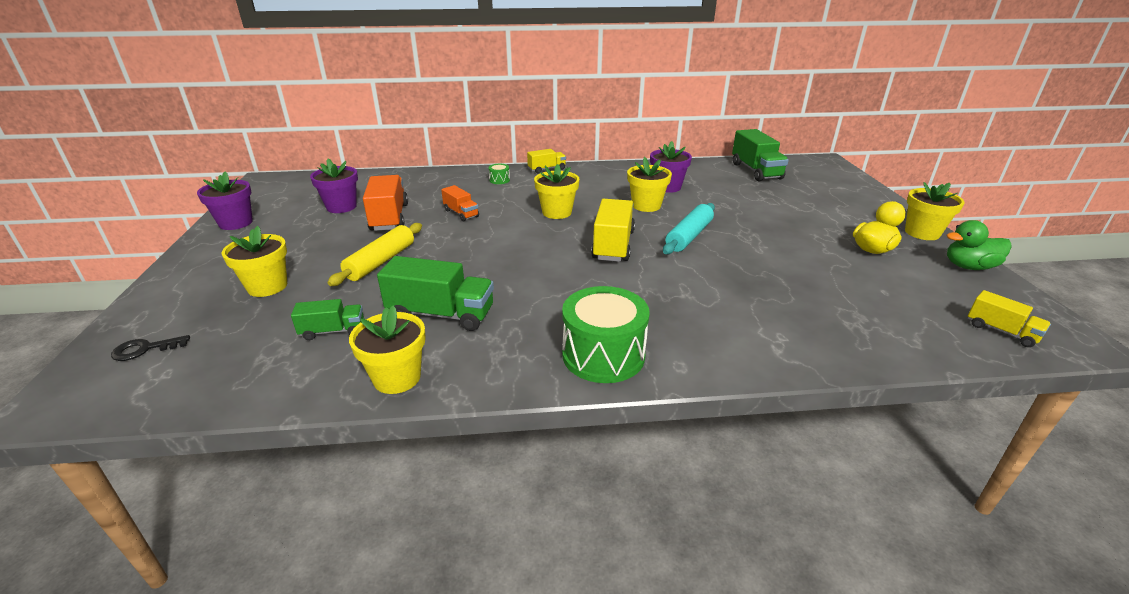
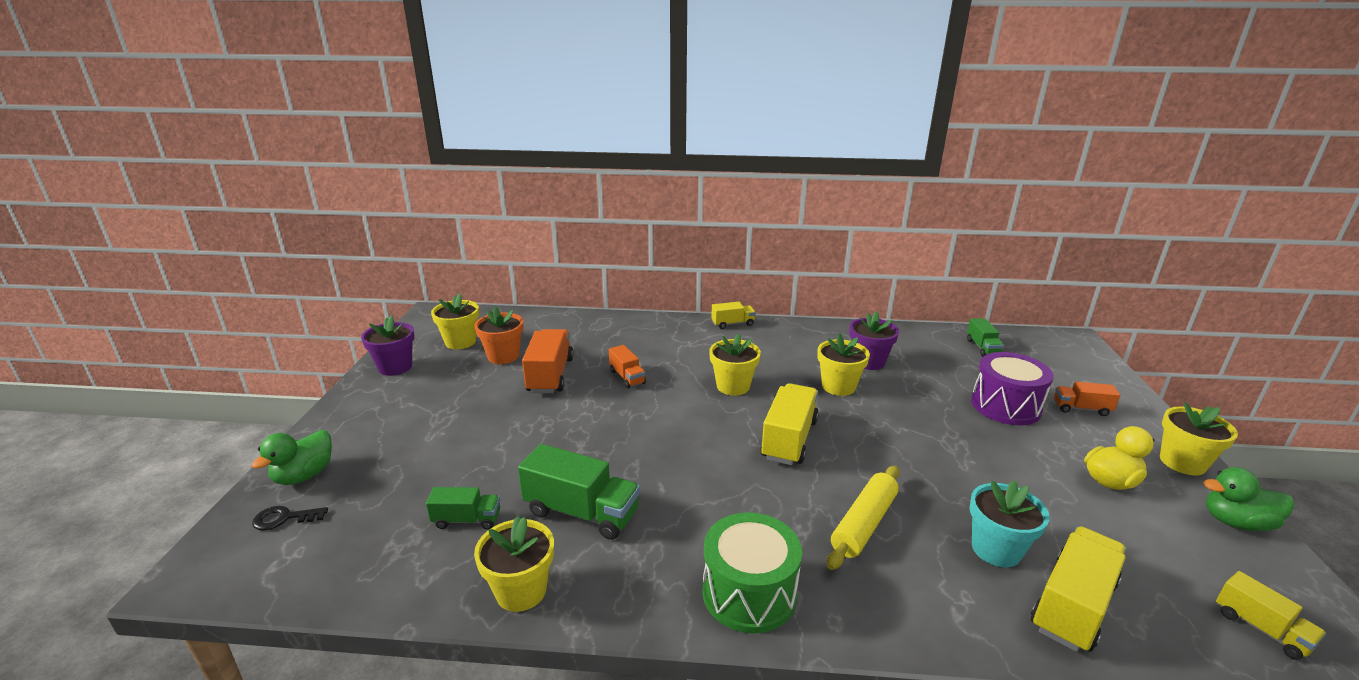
camera: 10 degrees right, 5 degrees down
(159, 314) = (304, 475): none -> green duck
(267, 286) = (412, 453): yellow flower pot -> yellow flower pot (460, 342)
(341, 207) = (503, 356): purple flower pot -> orange flower pot
(380, 262) = (531, 434): yellow rolling pin -> yellow rolling pin (863, 524)
(499, 180) = (677, 335): green drum -> none
(689, 236) = (881, 436): turquoise rolling pin -> none
(756, 171) = (982, 348): green truck -> green truck, size x0.57
(782, 208) = (1005, 406): none -> purple drum
(797, 303) = (996, 549): none -> turquoise flower pot
(840, 205) = (1081, 408): none -> orange truck
(863, 333) = (1072, 606): none -> yellow truck

